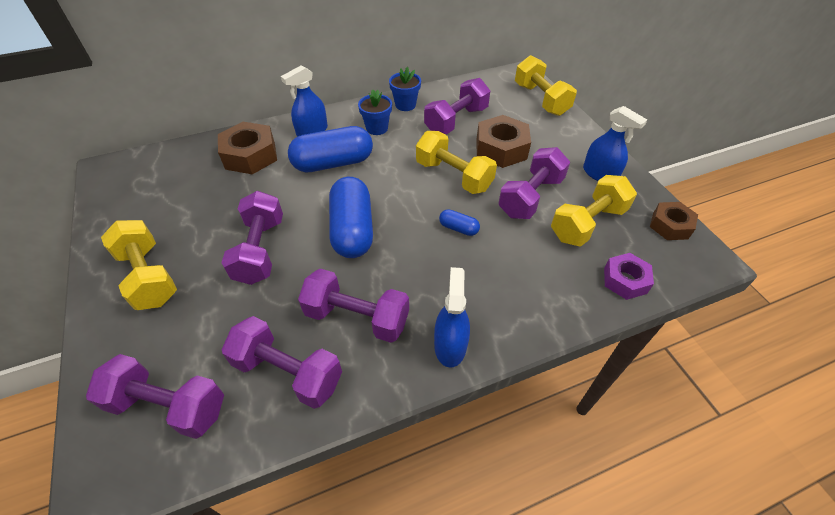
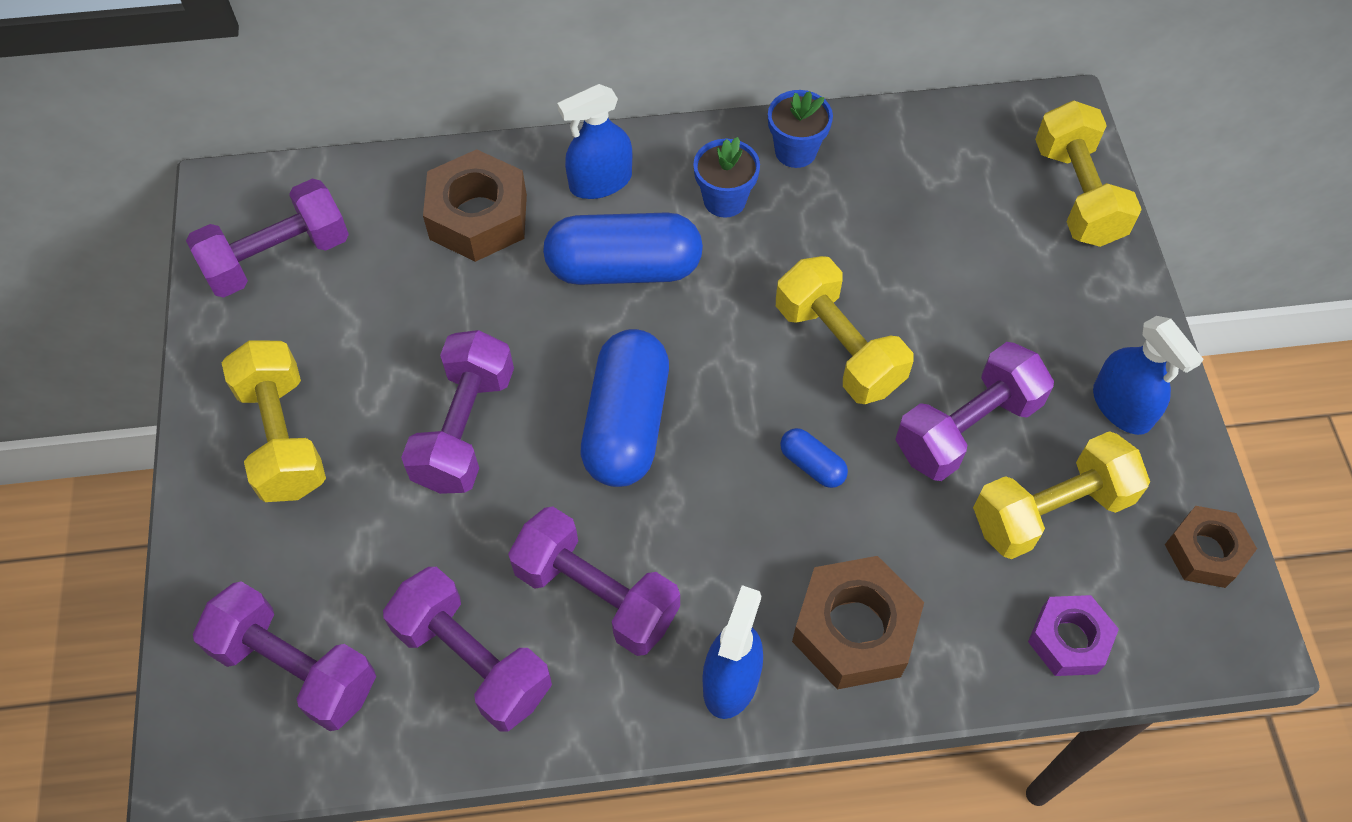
camera: 15 degrees right, 10 degrees up
(456, 121) = (885, 214): purple dumbbell -> purple dumbbell (278, 258)
(501, 149) = (950, 303): brown nut -> brown nut (854, 629)

